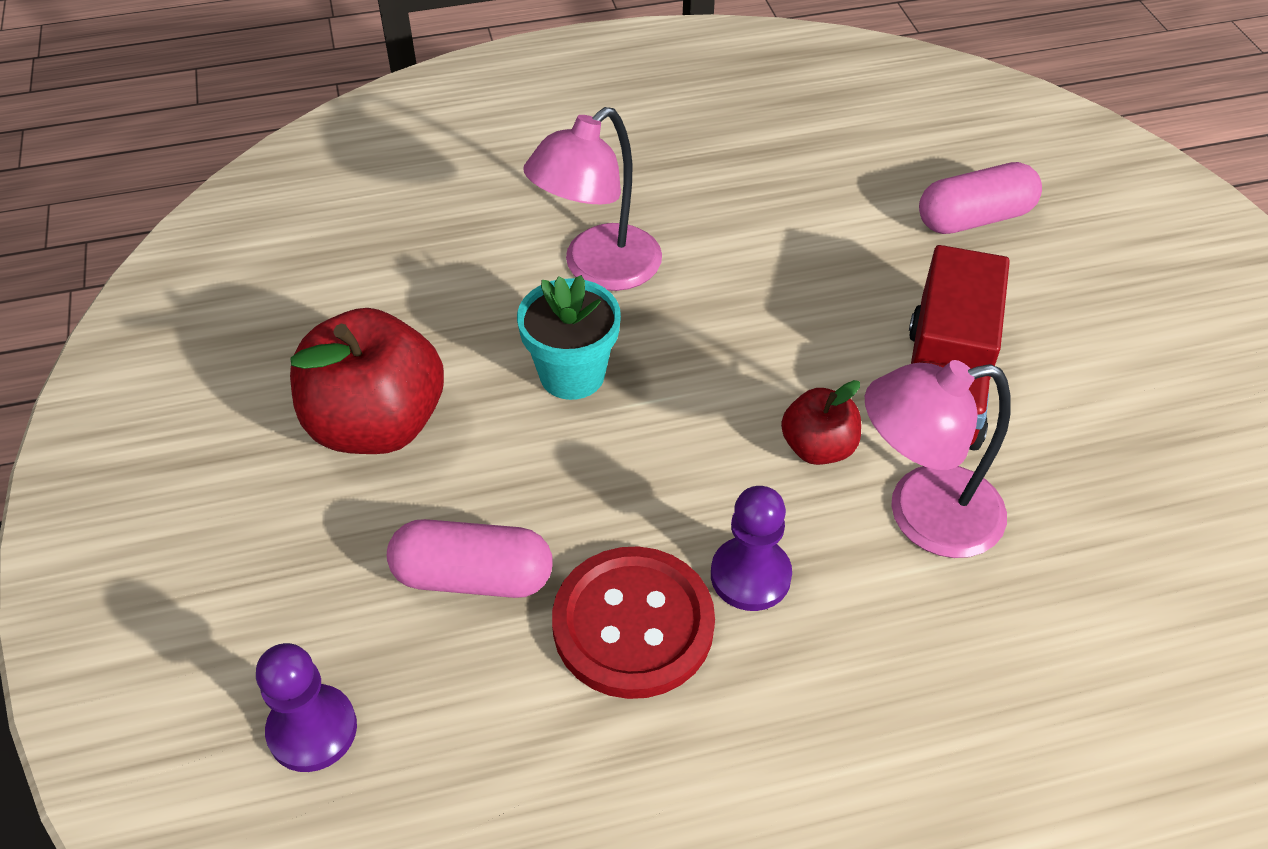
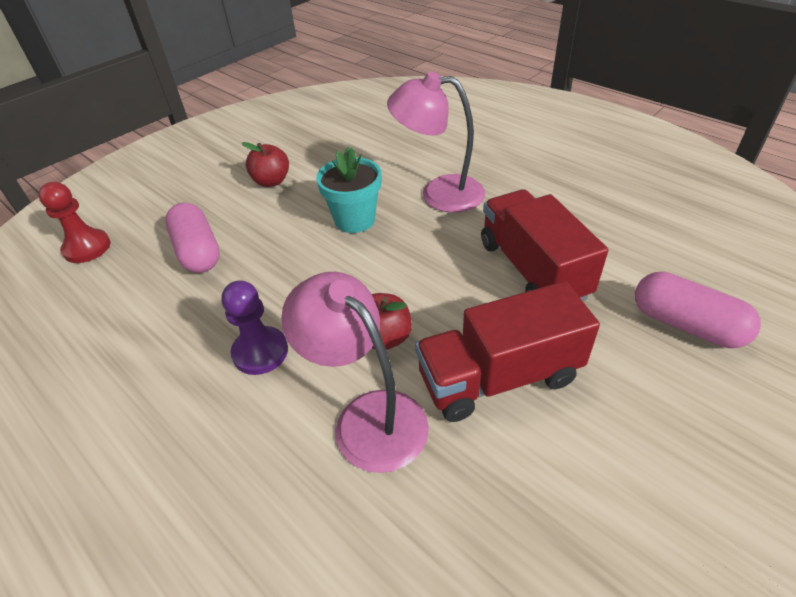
camera: 60 degrees right, 5 degrees down
(312, 730) = (87, 248): purple pawn -> red pawn
(377, 424) = (271, 181): red apple -> red apple, size x0.53
(633, 624) = (198, 320): red button -> none
(812, 271) = (532, 269): none -> red truck

